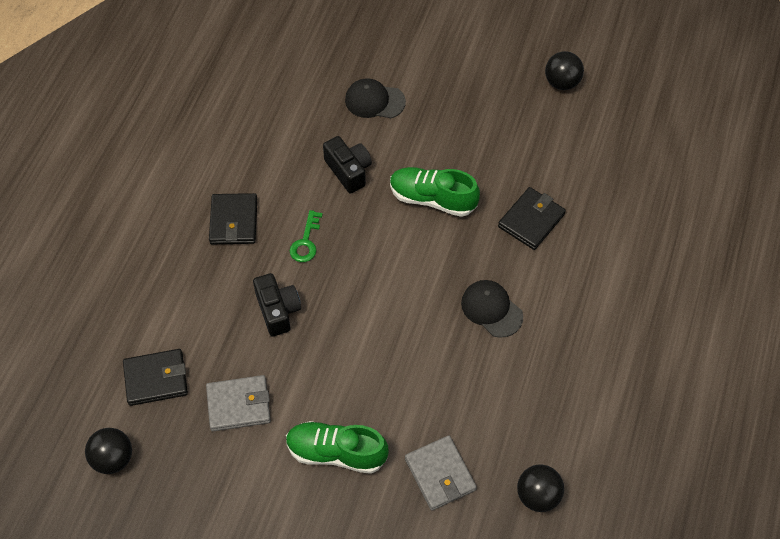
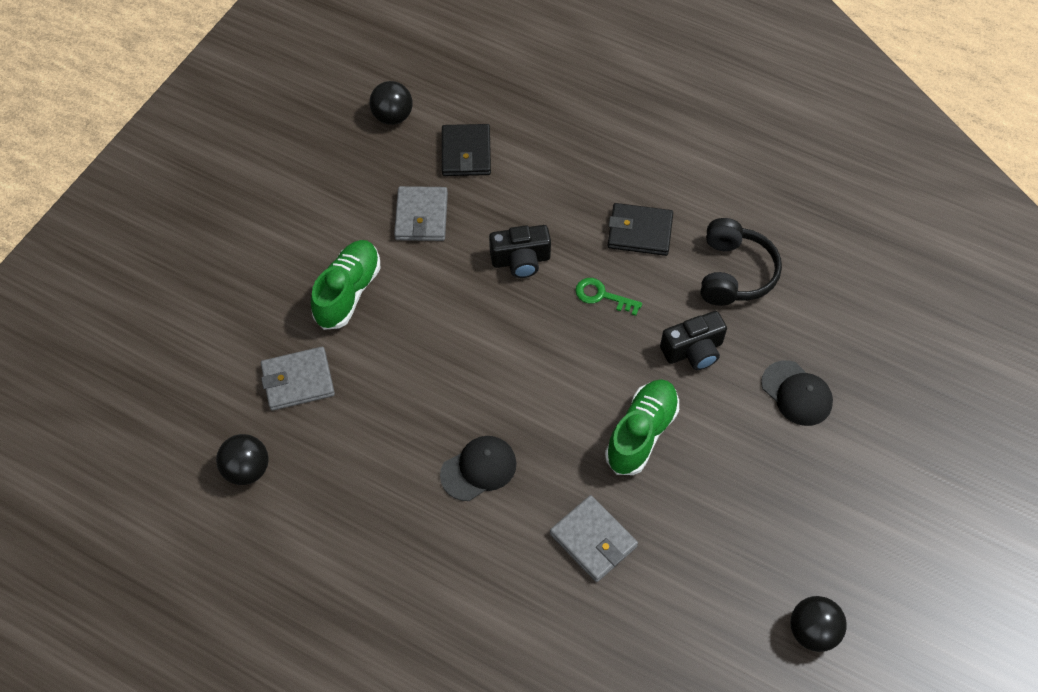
camera: 100 degrees right, 0 degrees up
(267, 149) = (734, 273): none -> black headphones
(374, 101) = (796, 393): black cap -> black cap turned 120 degrees clockwise
(531, 220) = (593, 540): black wallet -> grey wallet

